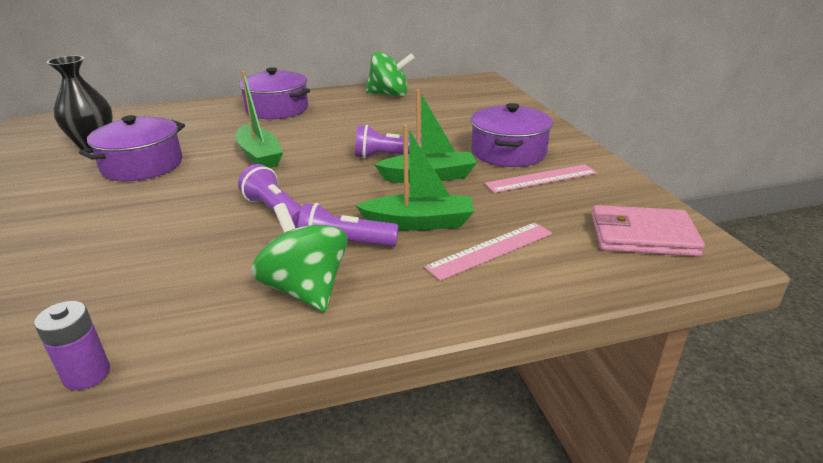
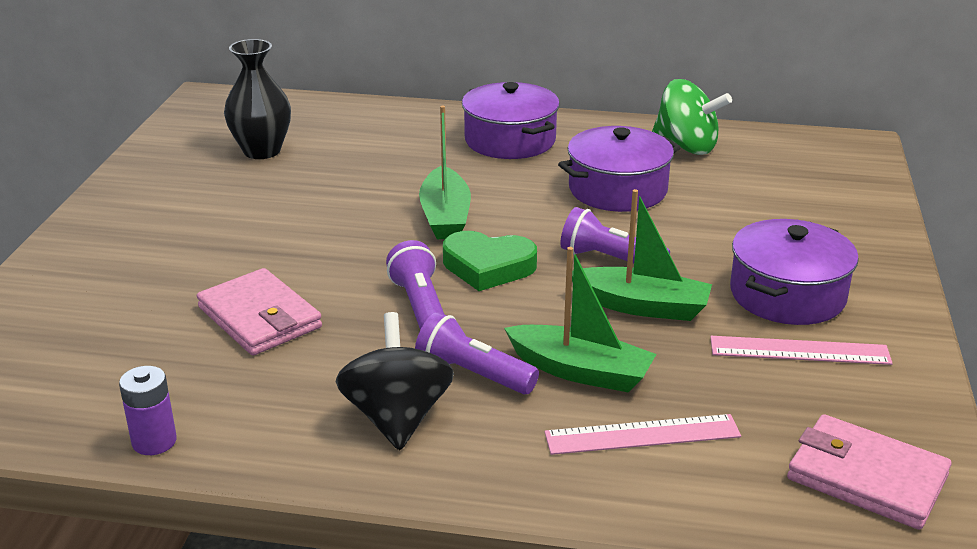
camera: 25 degrees right, 0 degrees up
(142, 165) = (303, 197): purple pot -> purple pot (617, 189)
(146, 249) = (259, 318): none -> pink wallet
(305, 289) = (397, 418): green spinning top -> black spinning top
(310, 177) = (488, 267): none -> green heart

